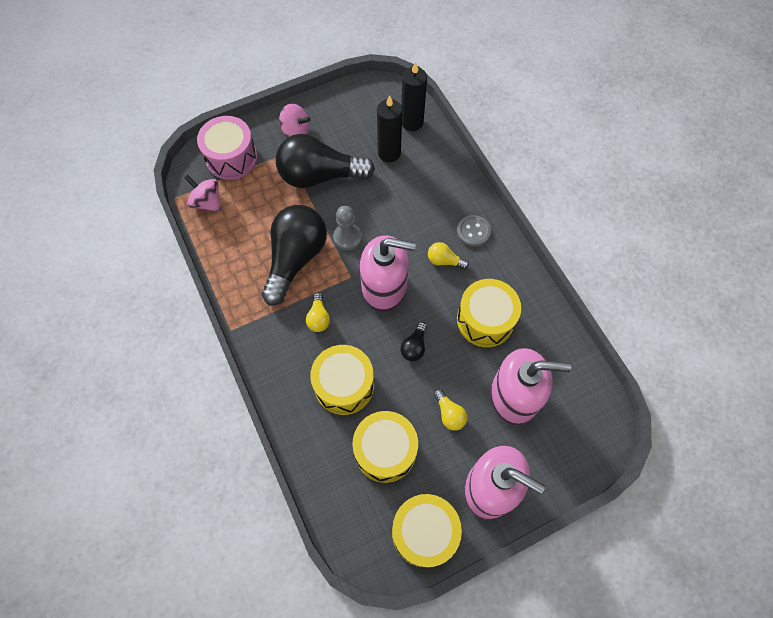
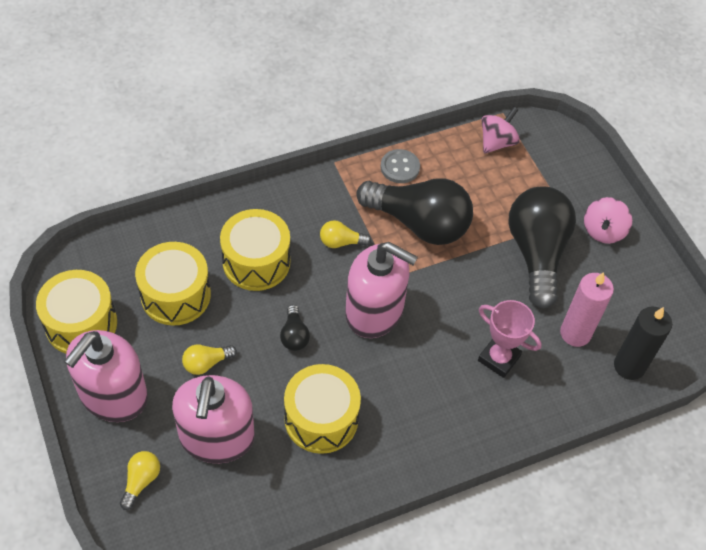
camera: 90 degrees right, 10 degrees down
(231, 158) = (560, 165): pink drum -> none
(347, 237) = (446, 277): grey pawn -> none
(384, 288) = (374, 311): pink soap dispenser -> pink soap dispenser turned 75 degrees counterclockwise
(389, 153) = (575, 333): black candle -> pink candle
(414, 346) = (294, 335): black light bulb -> black light bulb turned 120 degrees counterclockwise
(416, 201) = (499, 358): none -> pink trophy
(444, 260) = (409, 381): yellow light bulb -> yellow light bulb (141, 481)
(473, 231) = (451, 422): grey button -> grey button (400, 167)

